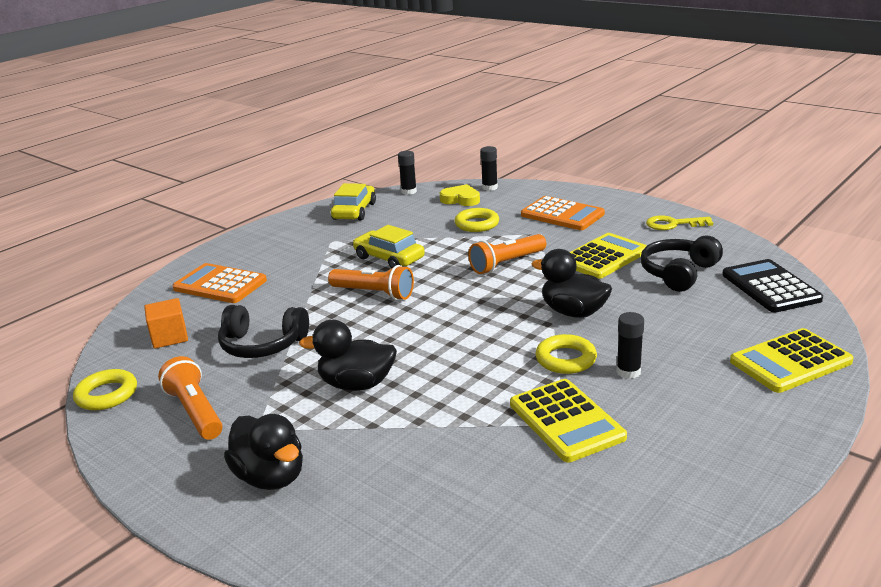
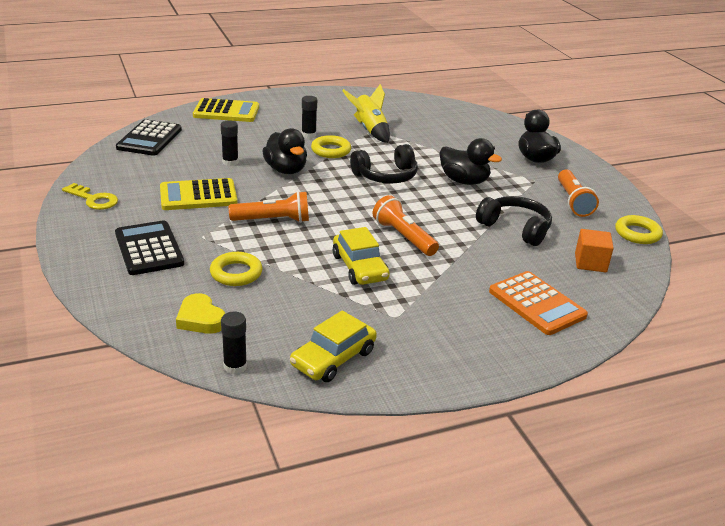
camera: 155 degrees left, 5 degrees up
(489, 187) = (143, 324): black glue stick -> black glue stick (230, 162)
(562, 214) = (149, 249): orange calculator -> black calculator
(566, 421) = (369, 130): yellow calculator -> yellow rocket
(678, 273) = (177, 166): black headphones -> black headphones (386, 176)

